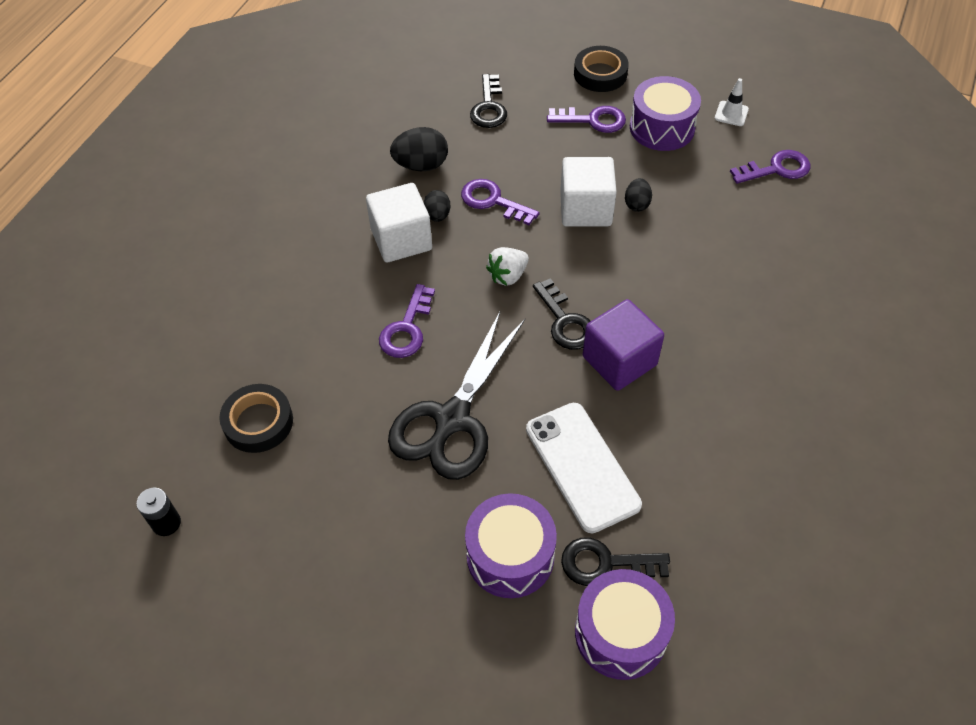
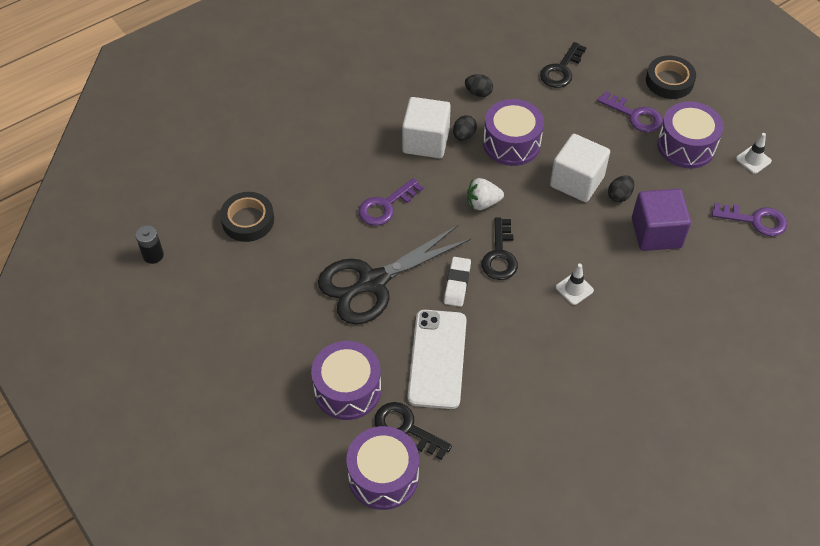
camera: 30 degrees right, 0 degrees up
(421, 165) = (478, 93): black egg -> black egg, size x0.60
(492, 201) = (511, 143): purple key -> purple drum
(543, 374) = (457, 284): none -> white eraser
(619, 361) = (518, 302): purple cube -> purple cube (656, 233)
(664, 318) = (574, 289): none -> white traffic cone

